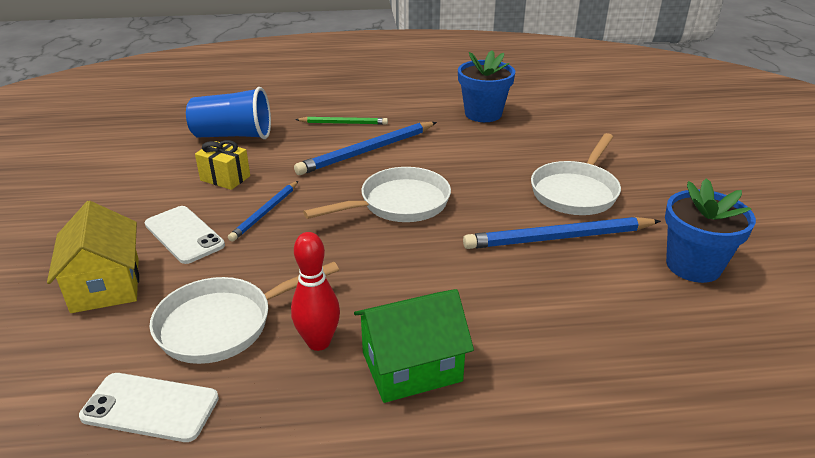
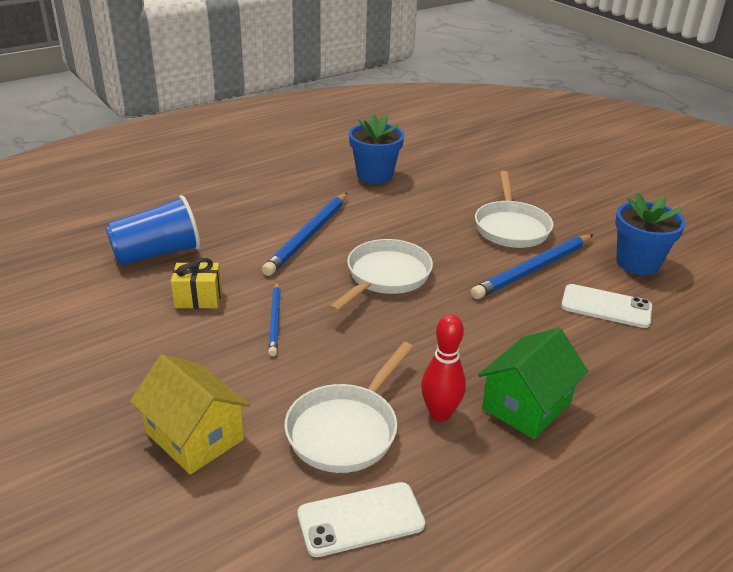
camera: 30 degrees left, 0 degrees up
(184, 235) = (219, 365): white phone -> white phone (606, 306)
(343, 123) = (257, 213): green pencil -> none

